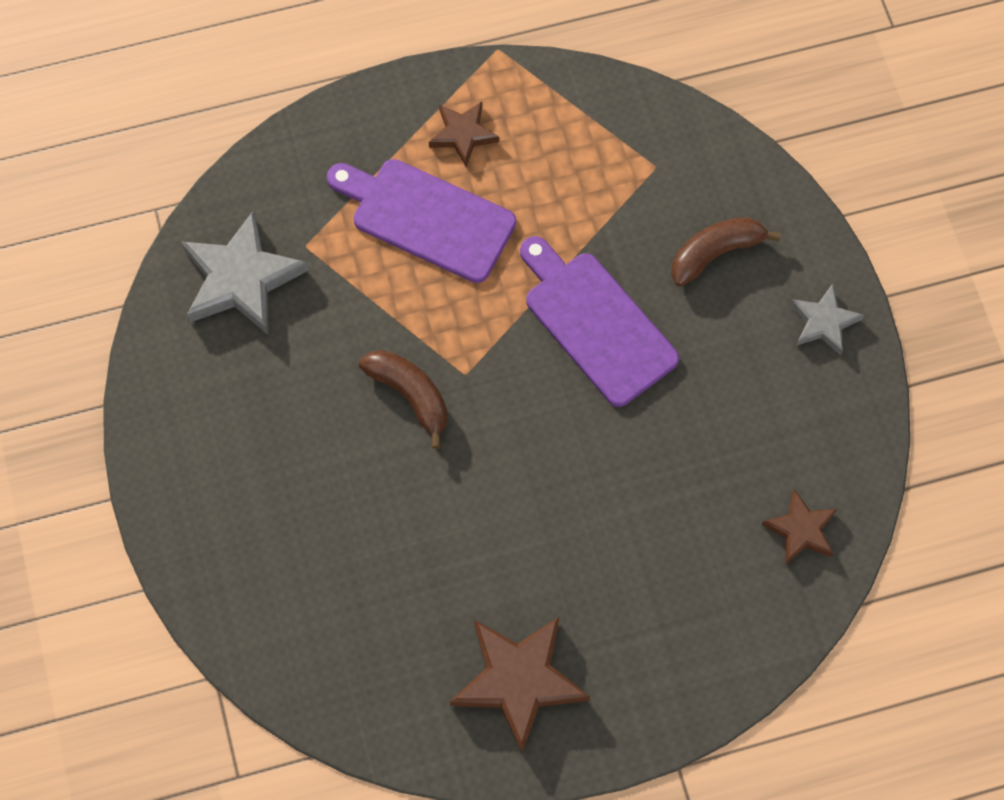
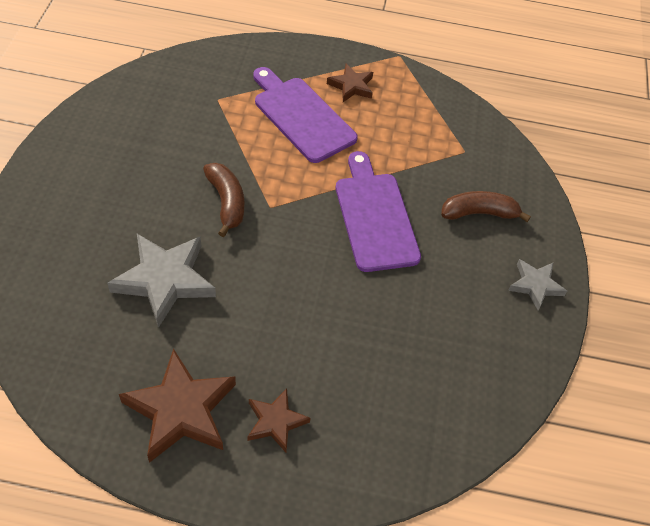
camera: 20 degrees right, 15 degrees down
(241, 279) = (167, 99): grey star -> grey star (164, 280)
(801, 530) = (451, 410): brown star -> brown star (275, 422)

